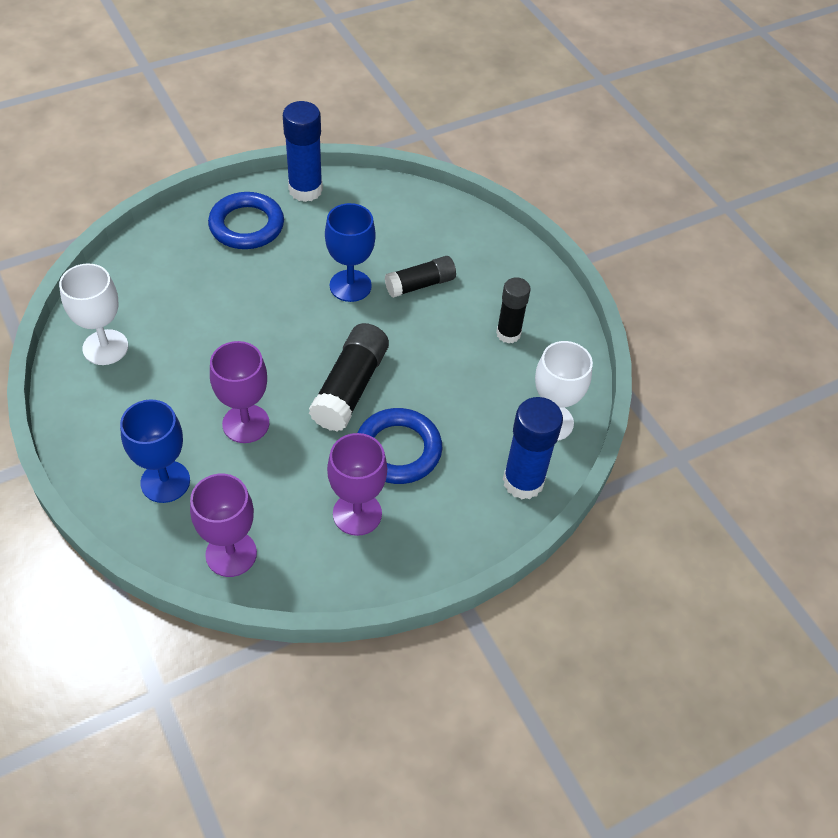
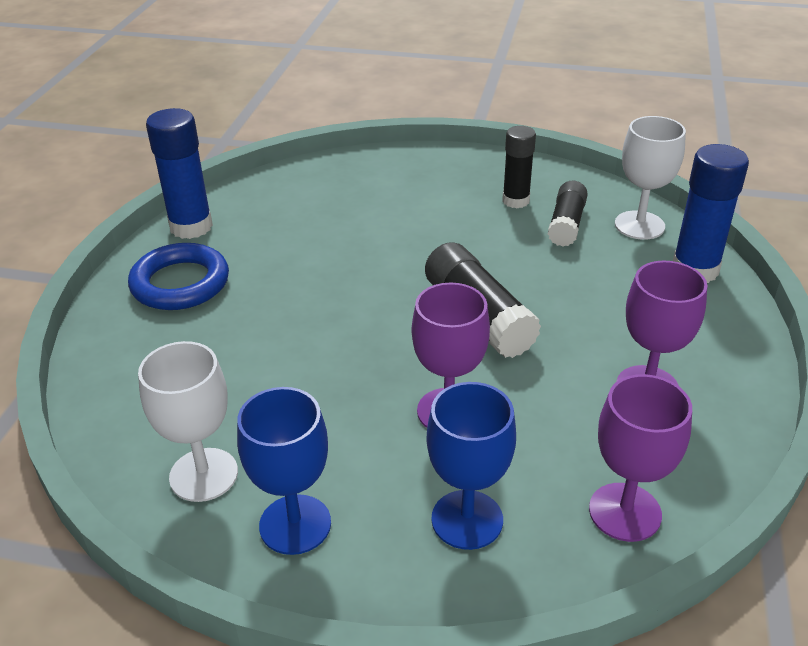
camera: 45 degrees left, 15 degrees down
(350, 286) = (349, 257): blue goblet -> blue goblet (295, 524)
(398, 450) = (589, 323): blue ring -> none
(420, 284) = (401, 218): black glue stick -> black glue stick (566, 224)

